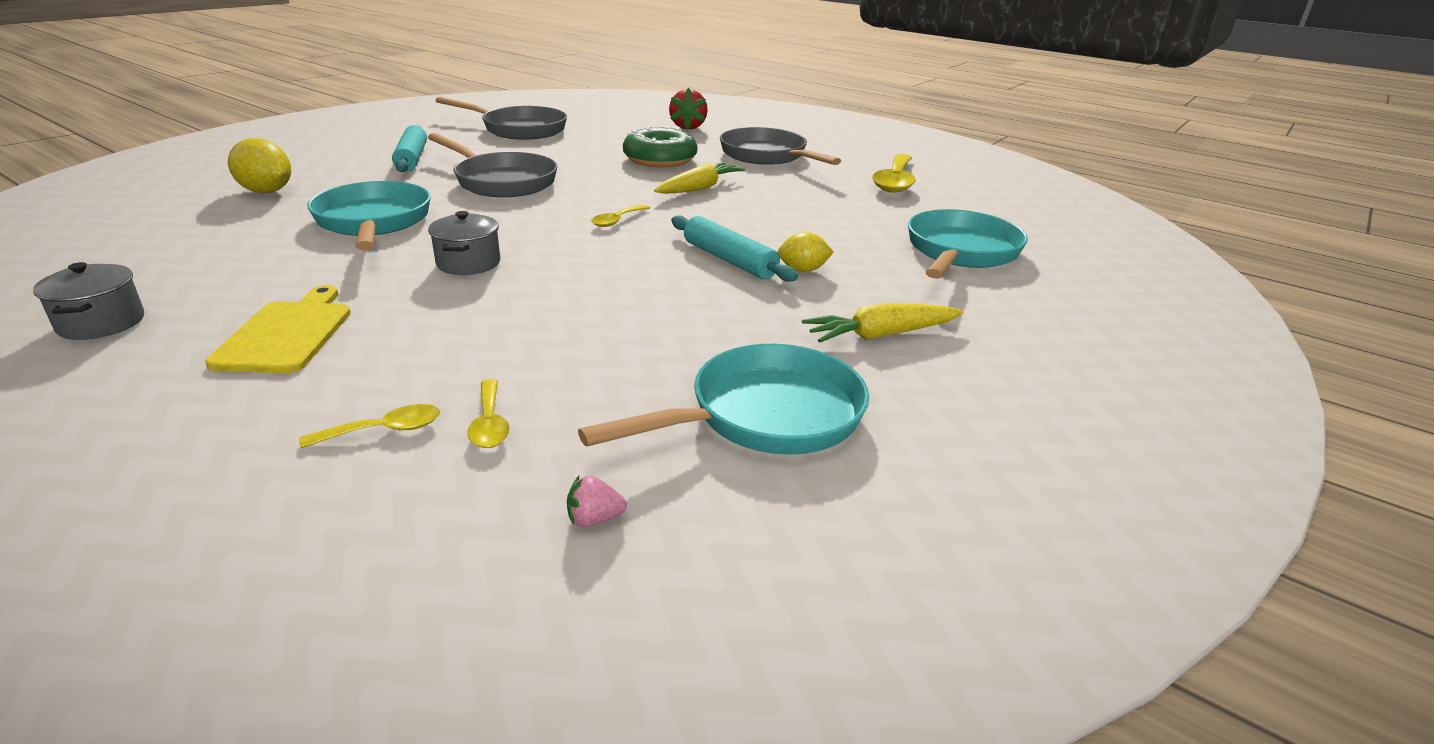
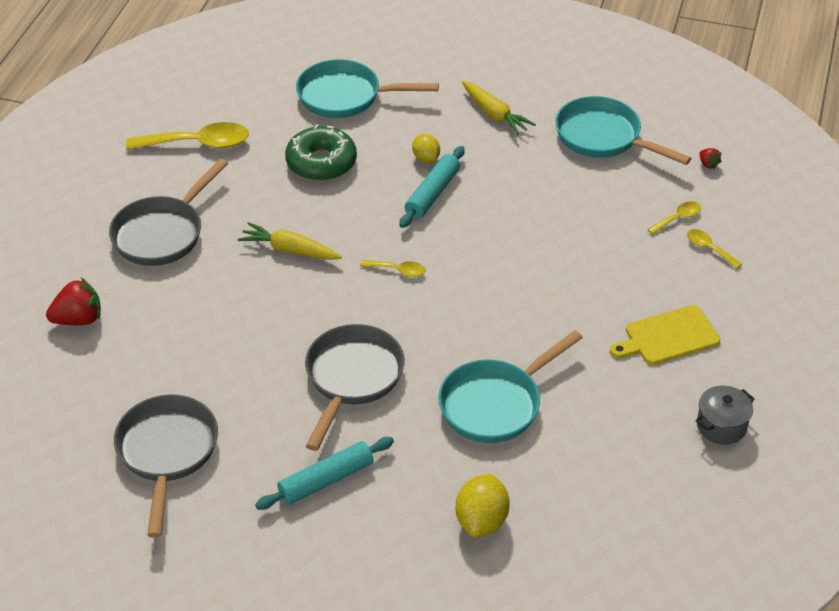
camera: 110 degrees left, 15 degrees up
(468, 263) = (526, 312): grey pot -> none
(594, 519) = (708, 164): pink strawberry -> red strawberry
(660, 160) = (219, 300): green donut -> green donut (321, 162)

